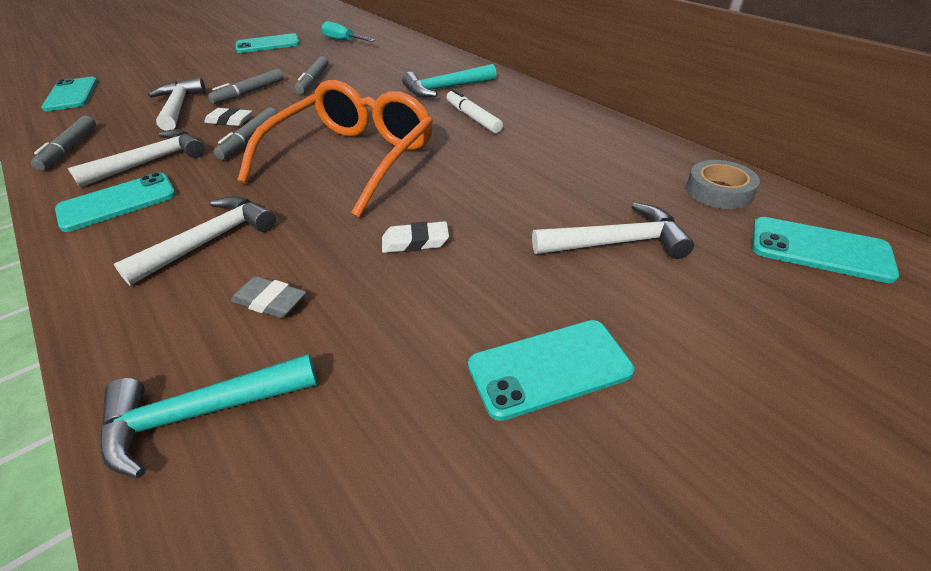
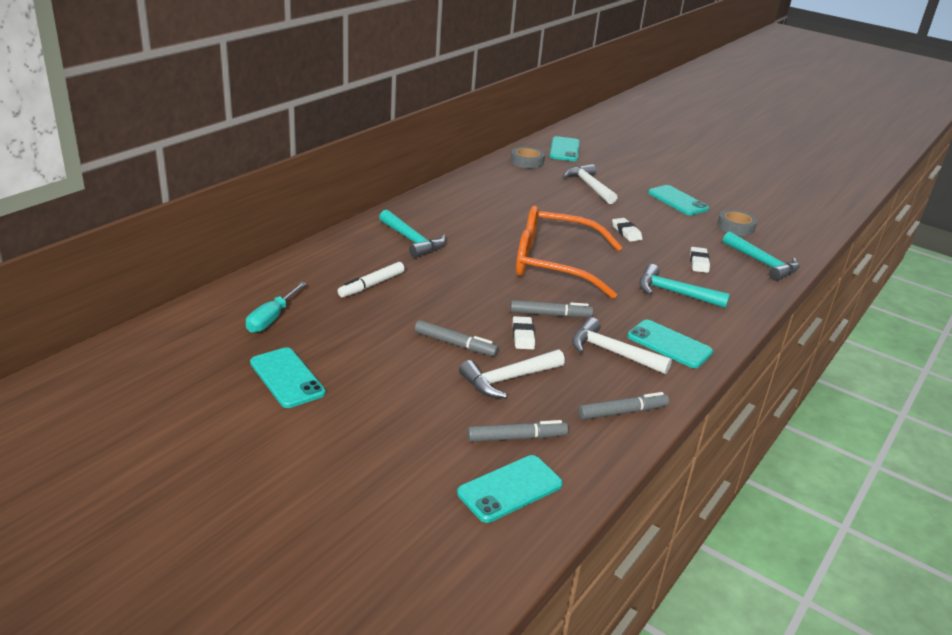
camera: 110 degrees left, 10 degrees down
(211, 240) = (674, 293): white hammer -> turquoise hammer
(270, 301) = (699, 262): grey eraser -> white eraser
(313, 81) = (412, 312): grey marker -> grey marker (516, 438)
(383, 442) = (735, 227): none -> grey tape
(473, 118) = (466, 226): white marker -> white marker (371, 285)

